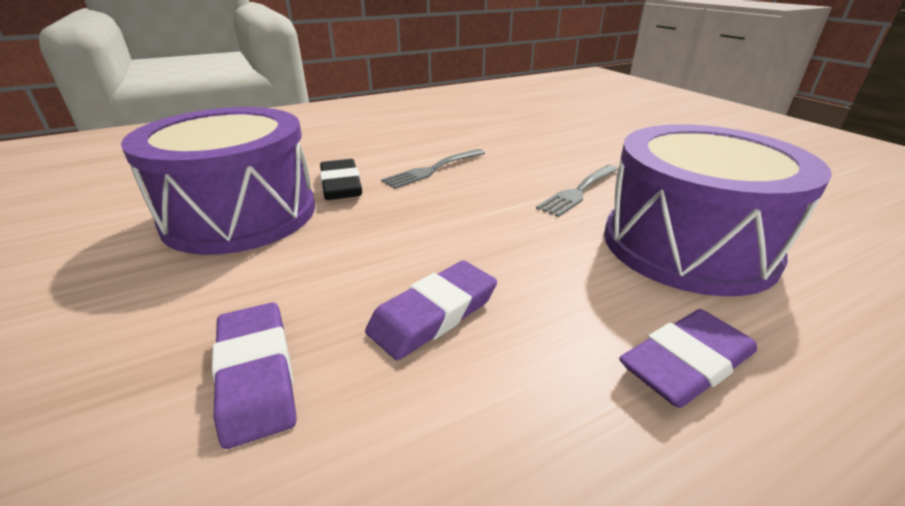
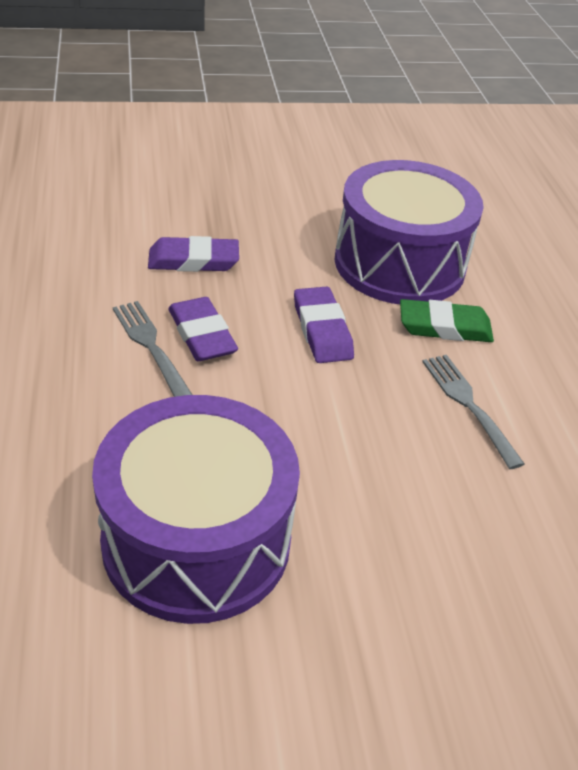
camera: 105 degrees right, 10 degrees up
(341, 185) = (444, 327): black eraser -> green eraser
(579, 191) = (359, 517): grey fork -> grey fork (151, 347)
(686, 363) = (75, 433): purple eraser -> purple eraser (322, 330)

